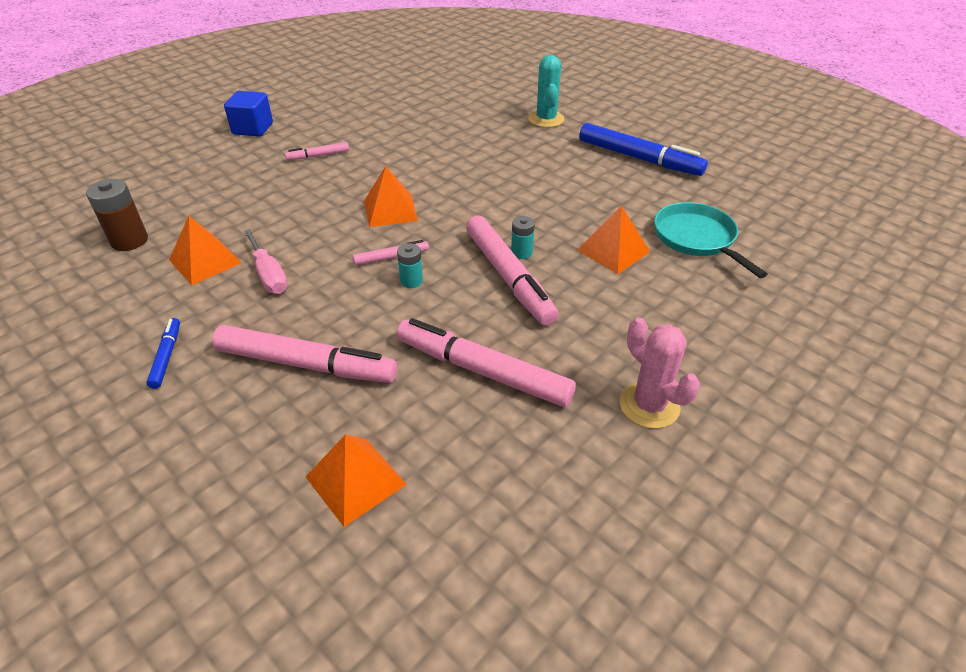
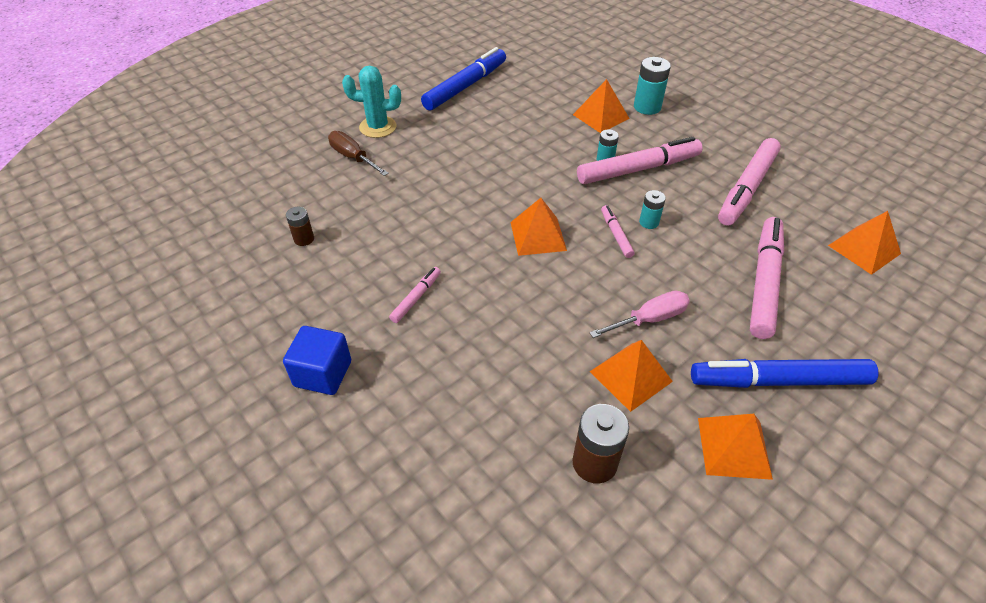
camera: 85 degrees left, 5 degrees up
(107, 316) = (734, 447): none -> orange pyramid
(166, 357) = (779, 381): blue marker -> blue marker, size x2.09
(318, 156) = (416, 298): pink marker -> pink marker turned 135 degrees counterclockwise
(389, 106) = (304, 239): none -> brown battery
(496, 113) = (353, 157): none -> brown screwdriver
(649, 405) = (758, 124): pink cactus -> none
(651, 290) = (647, 107): none -> turquoise battery
(697, 239) = (584, 79): turquoise pan -> none

